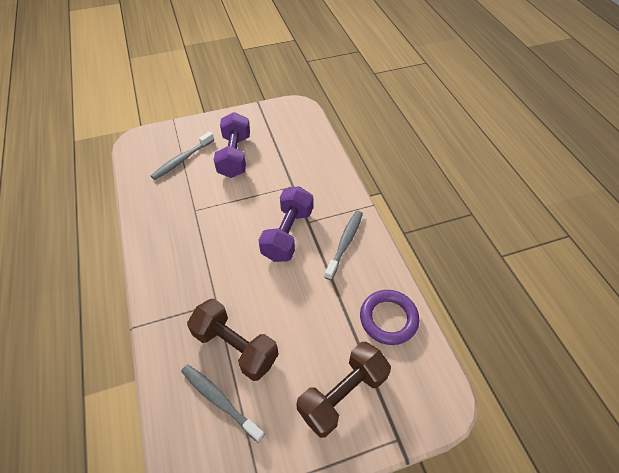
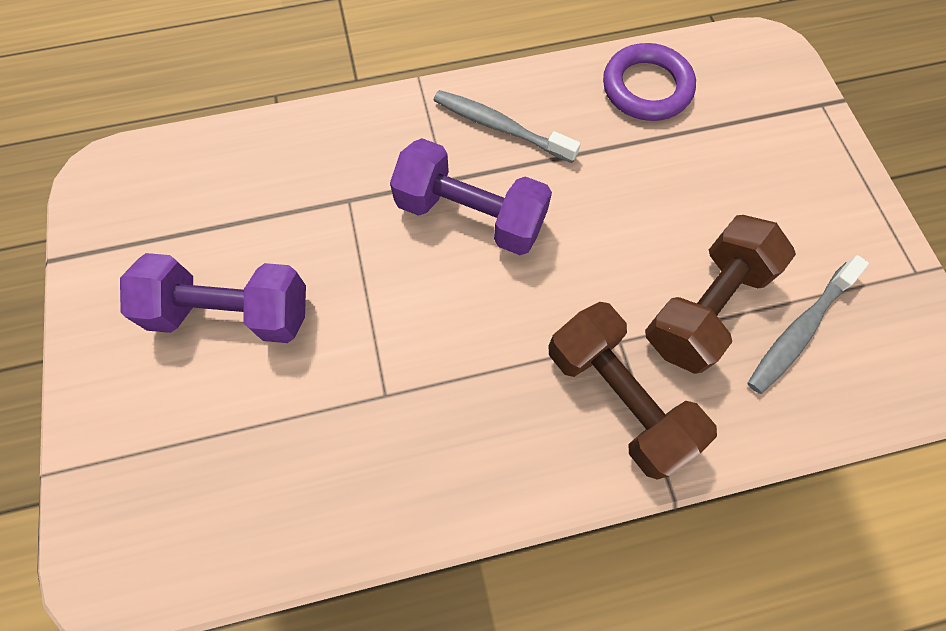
camera: 85 degrees left, 15 degrees up
(182, 160) = (215, 436): grey toothbrush -> none
(342, 394) = (770, 159): brown dumbbell -> brown dumbbell (618, 397)

